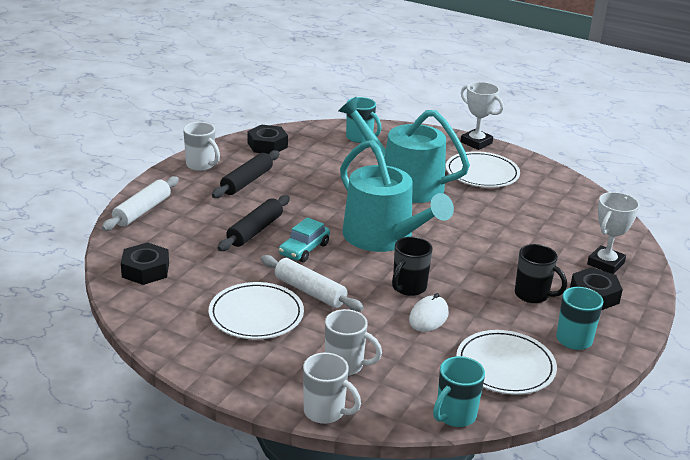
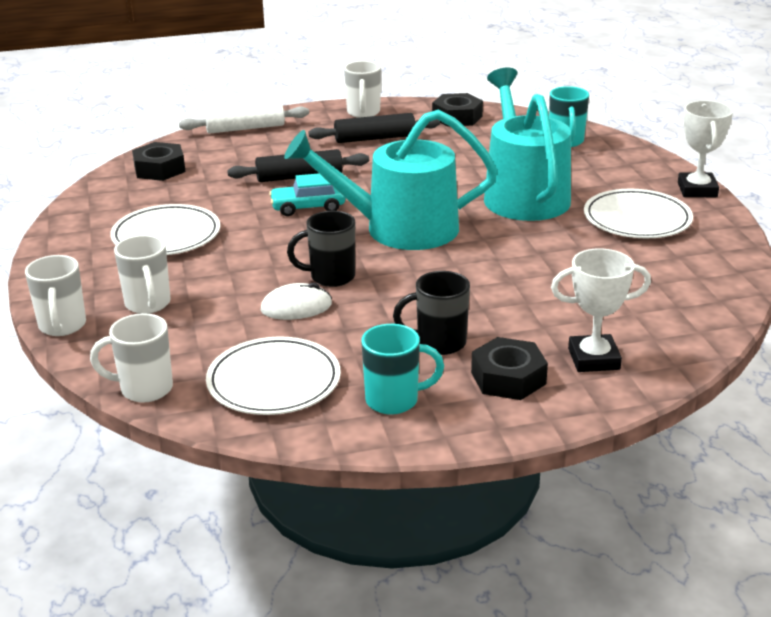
camera: 50 degrees right, 0 degrees up
(310, 291) = (242, 239): white rolling pin -> none
(383, 237) = (400, 229): turquoise watering can -> turquoise watering can turned 75 degrees clockwise
(455, 416) = (144, 389): turquoise mug -> white mug
(533, 295) = (439, 343): black mug -> black mug turned 90 degrees clockwise

